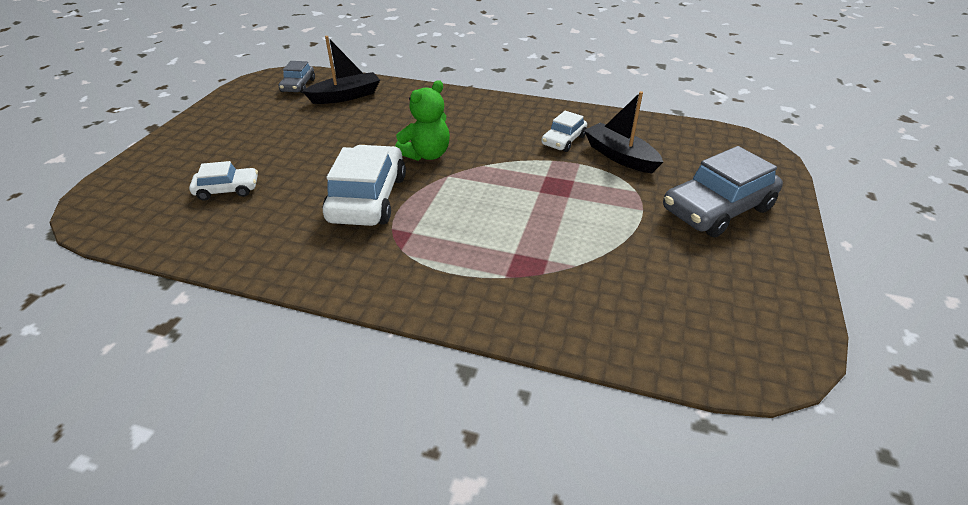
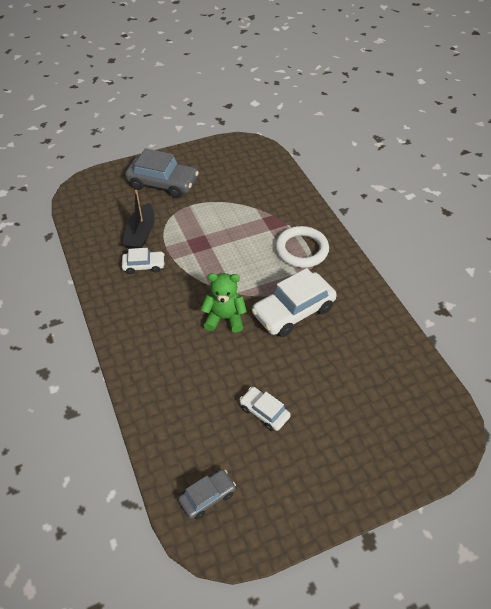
camera: 130 degrees left, 10 degrees up
(227, 190) = (362, 385): white car -> white car (264, 412)
(346, 96) = (192, 437): black boat -> none
(442, 259) = (301, 249): none -> white ring

